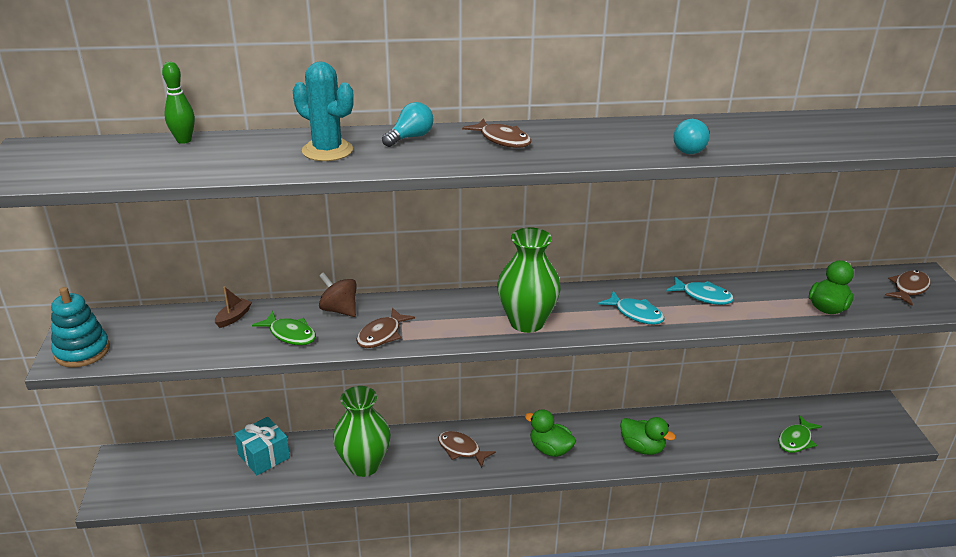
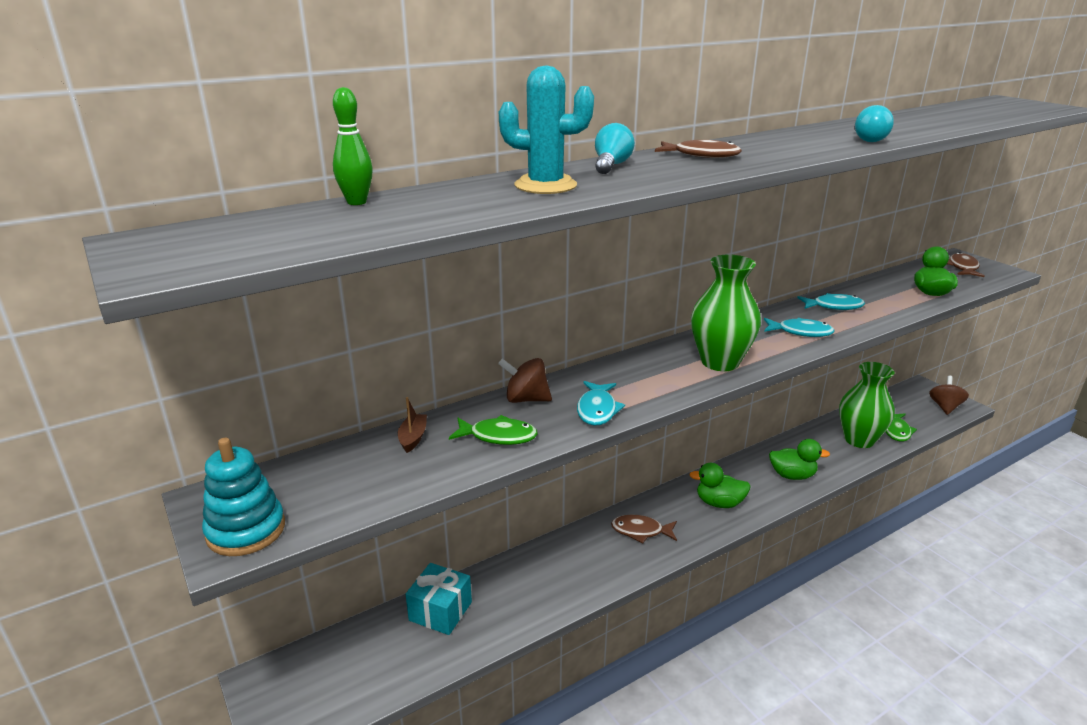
camera: 25 degrees left, 5 degrees down
(364, 465) = (558, 580): green vase -> green vase (859, 440)
(381, 335) = (597, 410): brown fish -> turquoise fish
(880, 433) = (945, 407): none -> brown spinning top

